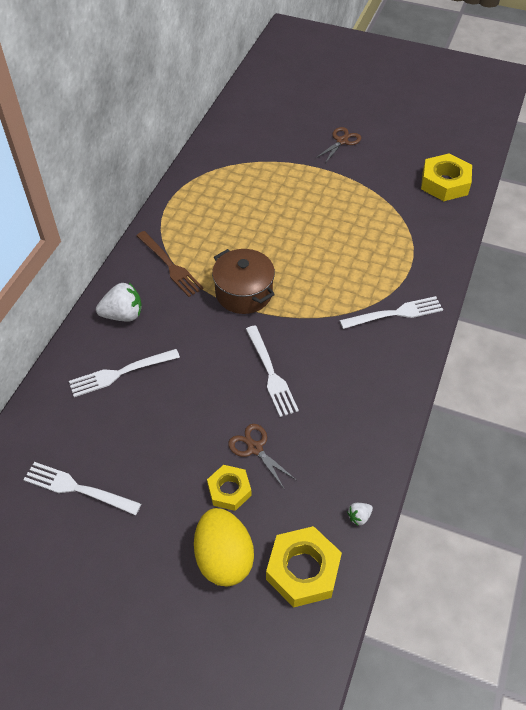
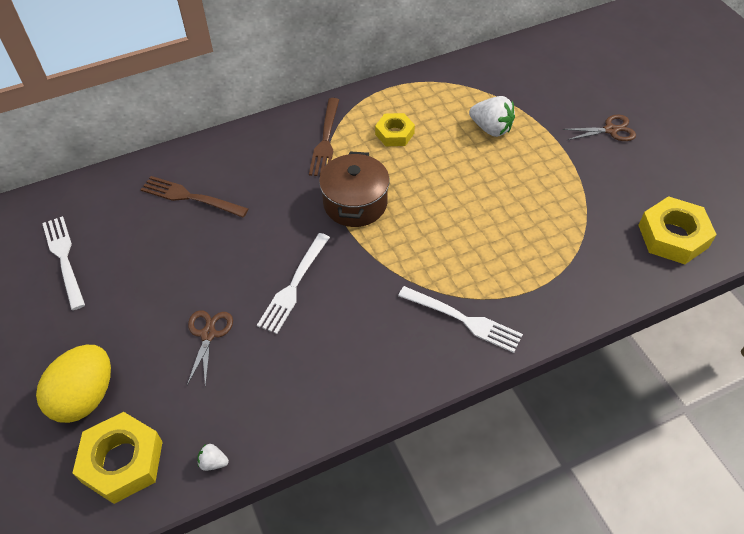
camera: 45 degrees right, 0 degrees up
(120, 373) = (190, 197): white fork -> brown fork
(123, 315) = (245, 154): white strawberry -> white strawberry (491, 128)
(229, 490) = (151, 350): yellow nut -> yellow nut (394, 134)

